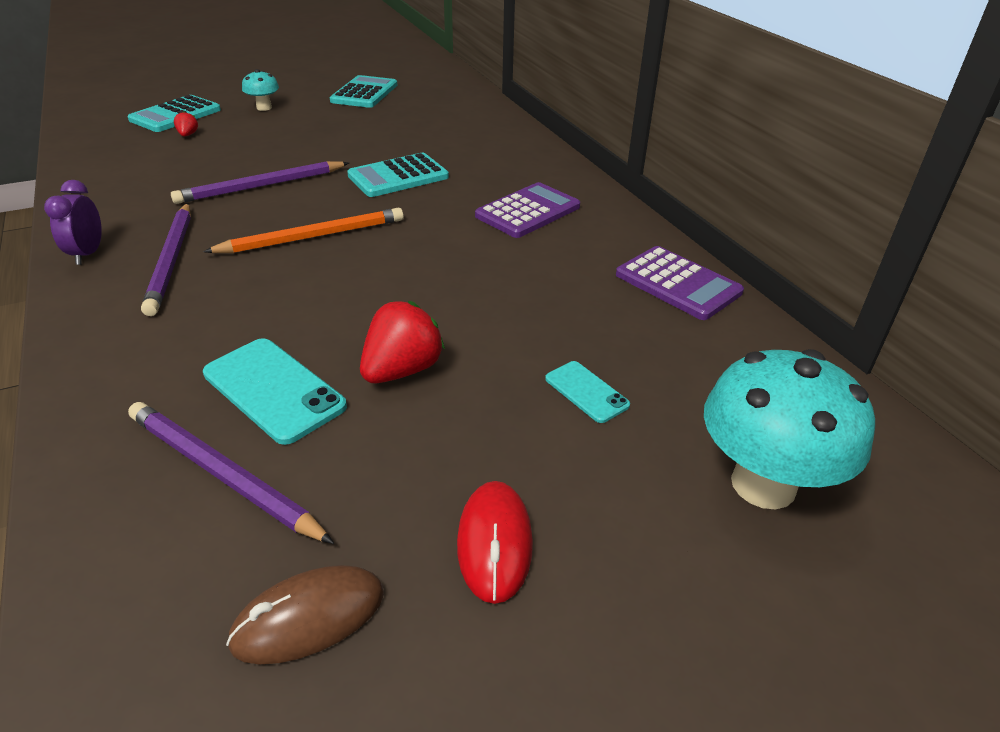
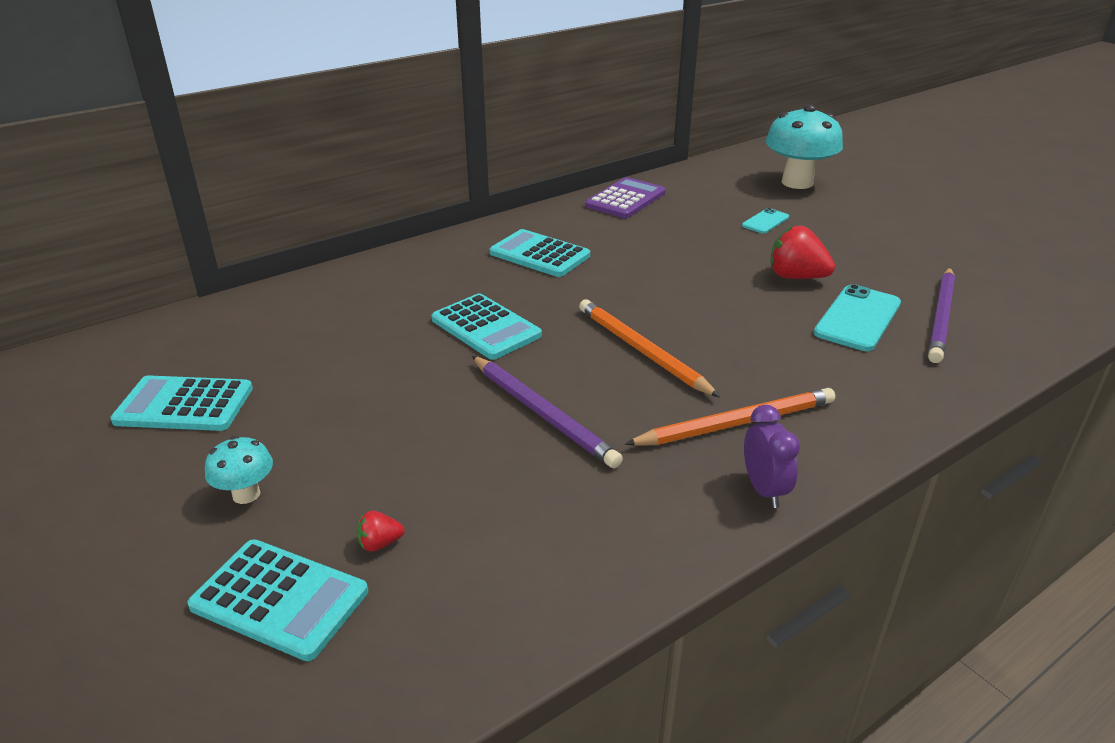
camera: 100 degrees left, 5 degrees down
(88, 254) = (764, 490): purple clock -> purple clock turned 90 degrees counterclockwise
(172, 260) = (736, 423): purple pencil -> orange pencil
(309, 617) = (988, 272): brown mouse -> none
(494, 543) = (898, 236): red mouse -> none
(528, 211) = (539, 254): purple calculator -> turquoise calculator

